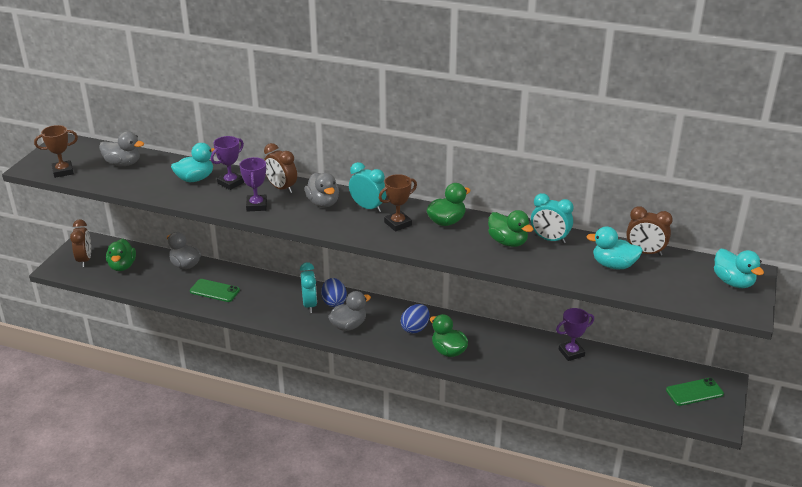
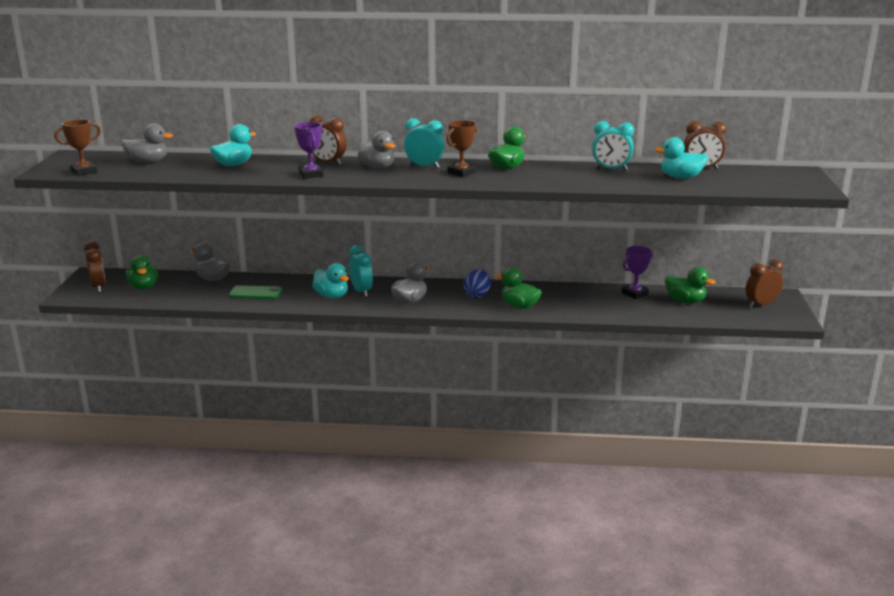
camera: 15 degrees left, 10 degrees down
(230, 183) = (273, 164): purple trophy -> none
(334, 302) = (385, 287): blue egg -> none
(508, 242) = (574, 174): green duck -> green duck (685, 301)
(694, 392) = (761, 305): green phone -> brown clock
(733, 282) = (791, 177): turquoise duck -> turquoise duck (331, 296)

